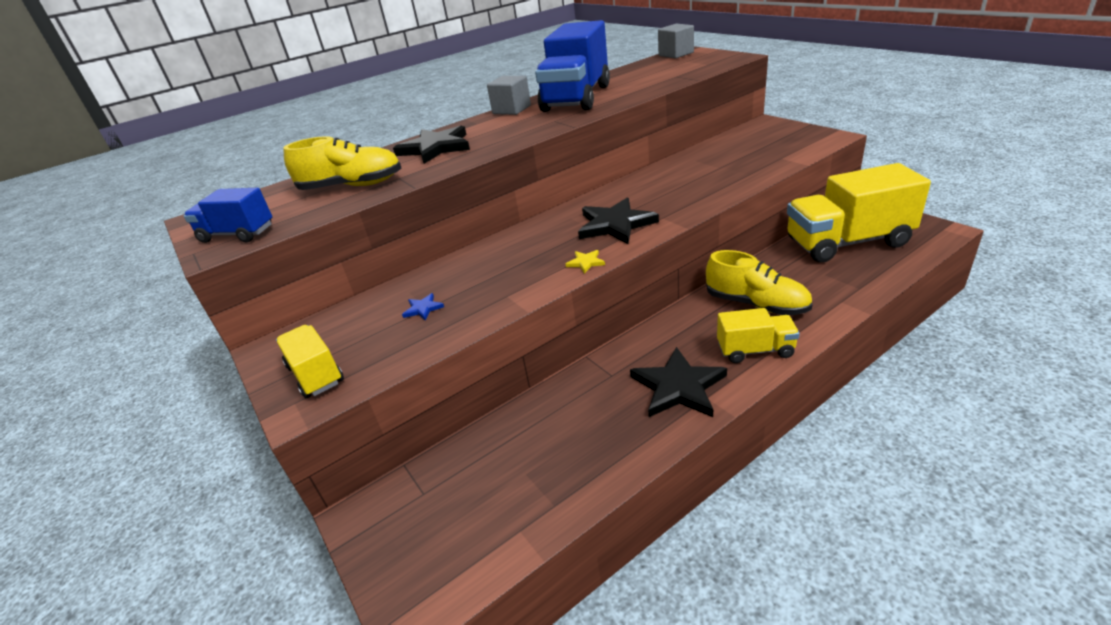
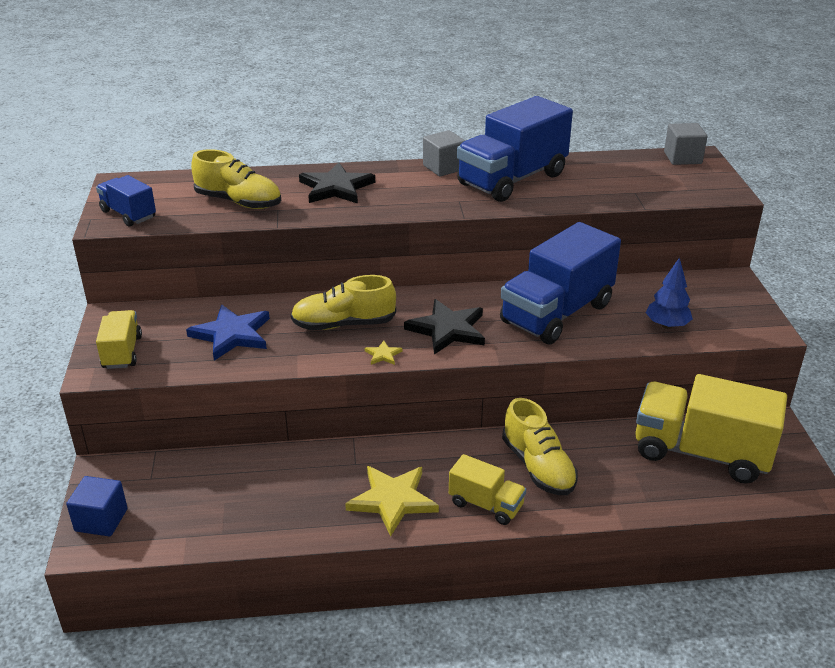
camera: 25 degrees right, 0 degrees up
(405, 569) = (101, 520): none -> blue cube
(423, 308) = (232, 334): blue star -> blue star, size x2.28
(522, 257) = (344, 324): none -> yellow shoe
(678, 387) = (393, 500): black star -> yellow star
(682, 183) = (557, 314): none -> blue truck
(767, 159) = (667, 325): none -> blue tree

